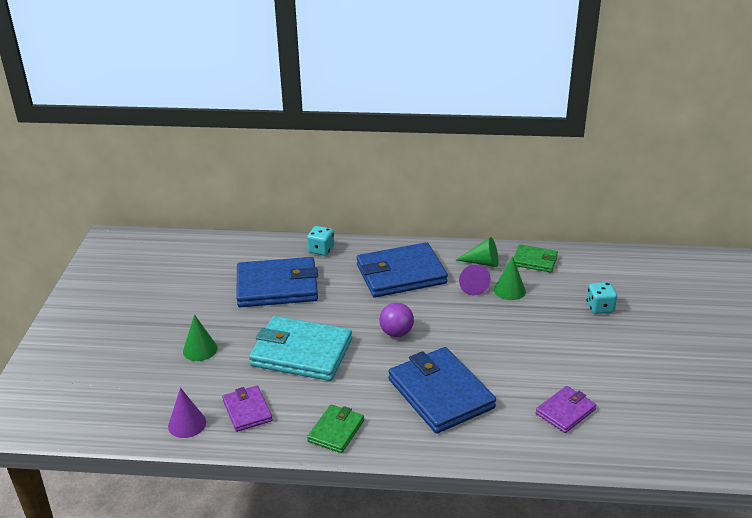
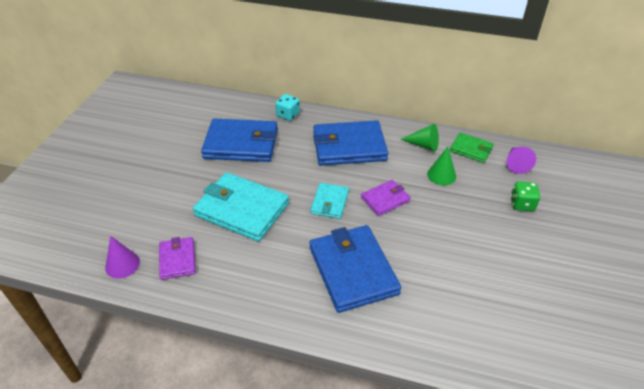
camera: 10 degrees right, 10 degrees up
(200, 349) = (158, 193): green cone -> none
(336, 431) = (248, 293): green wallet -> none
(396, 333) = (330, 202): purple ball -> turquoise wallet
(472, 285) = (408, 166): purple cone -> purple cone (516, 164)
(565, 411) = (466, 309): purple wallet -> purple wallet (385, 199)
(600, 307) = (522, 204): turquoise dice -> green dice

